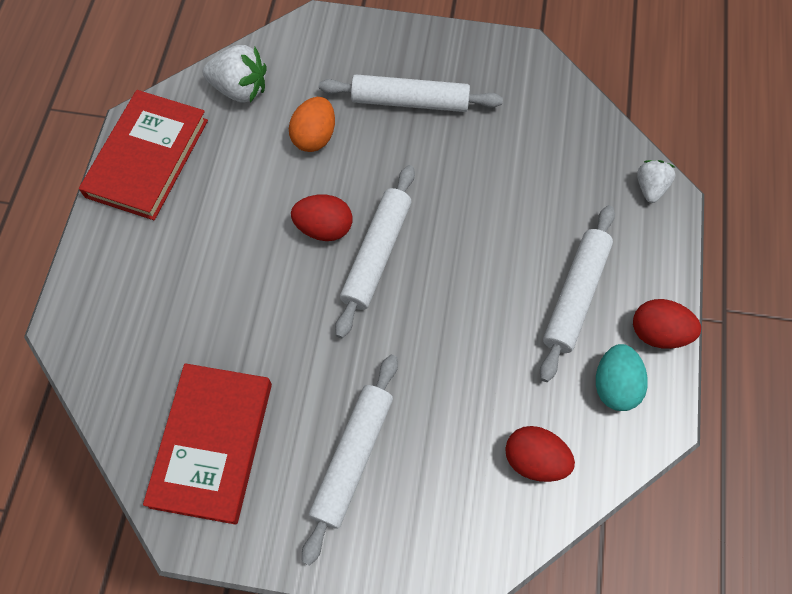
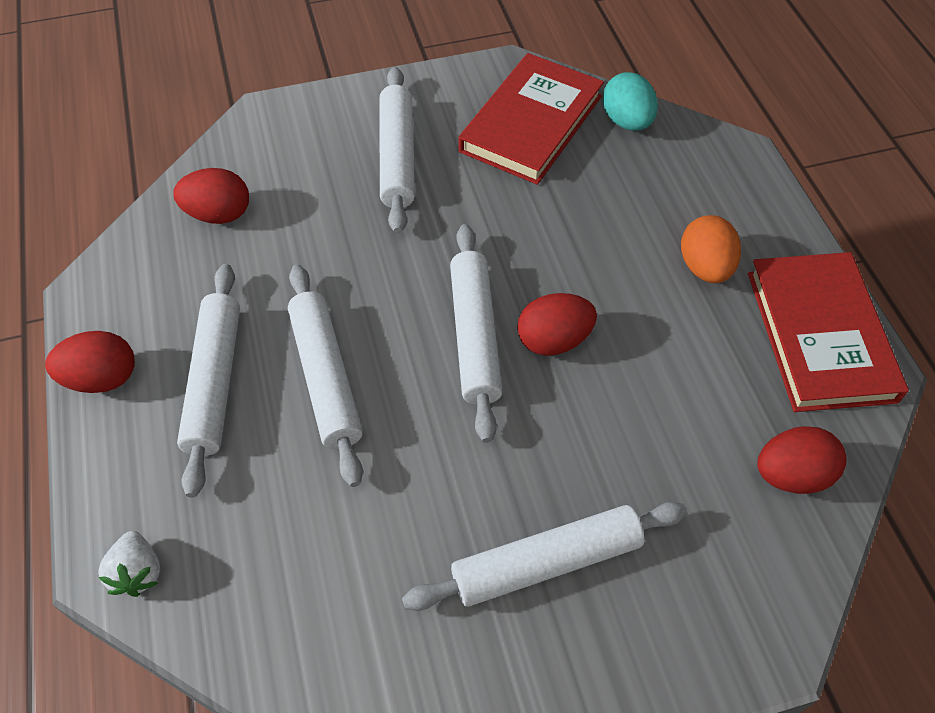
camera: 155 degrees right, 10 degrees down
(212, 444) = (531, 123): red book -> red book turned 45 degrees clockwise
(240, 89) = (791, 475): white strawberry -> red egg
(314, 137) = (643, 448): orange egg -> orange egg (705, 267)
(495, 266) = (326, 378): none -> white rolling pin
(614, 385) = (147, 306): turquoise egg -> turquoise egg (626, 122)

